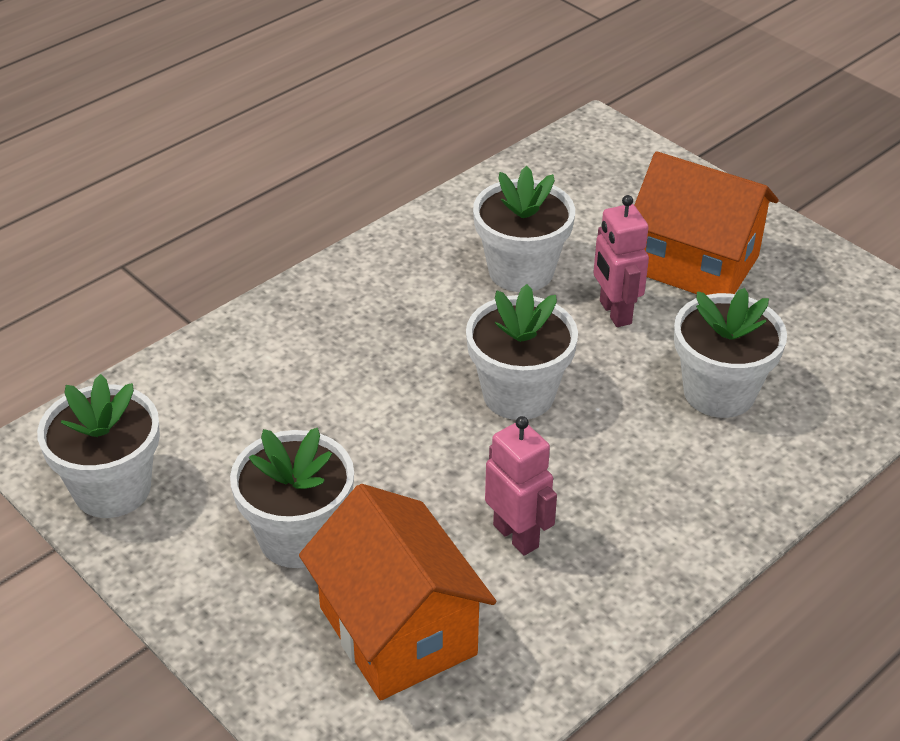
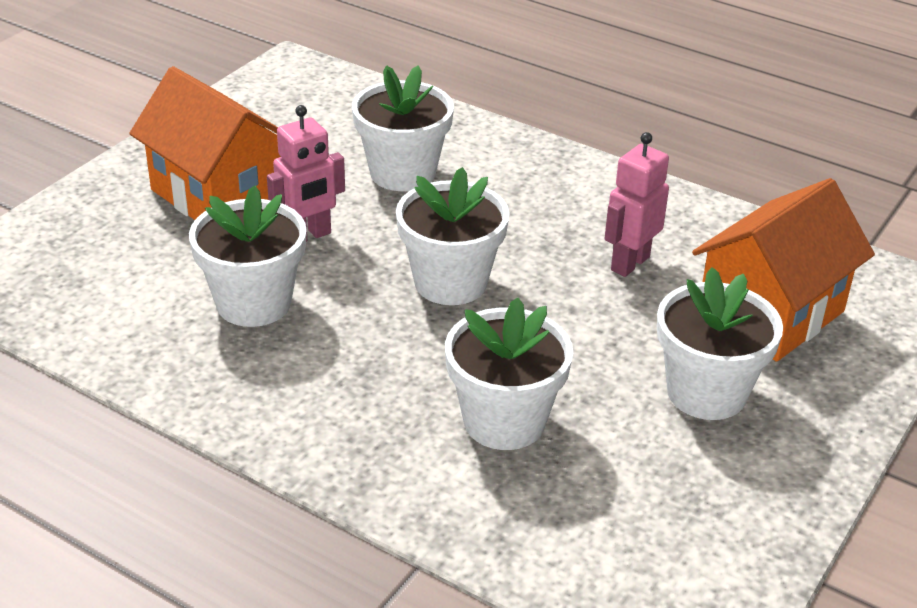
camera: 105 degrees left, 5 degrees down
(112, 489) = (723, 551): white flower pot -> white flower pot (504, 421)
(695, 264) = (218, 194): orange house -> orange house turned 60 degrees counterclockwise

